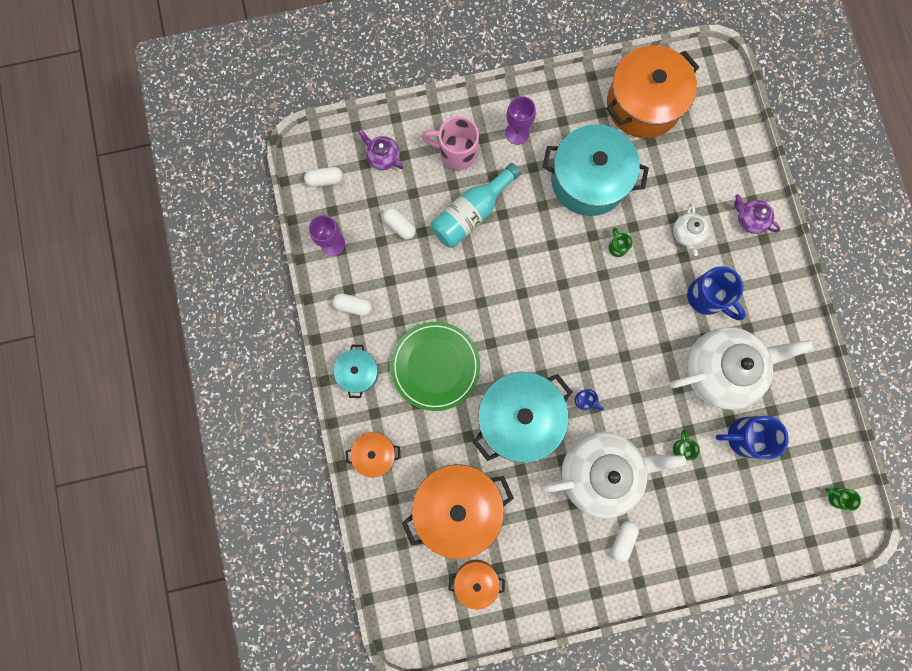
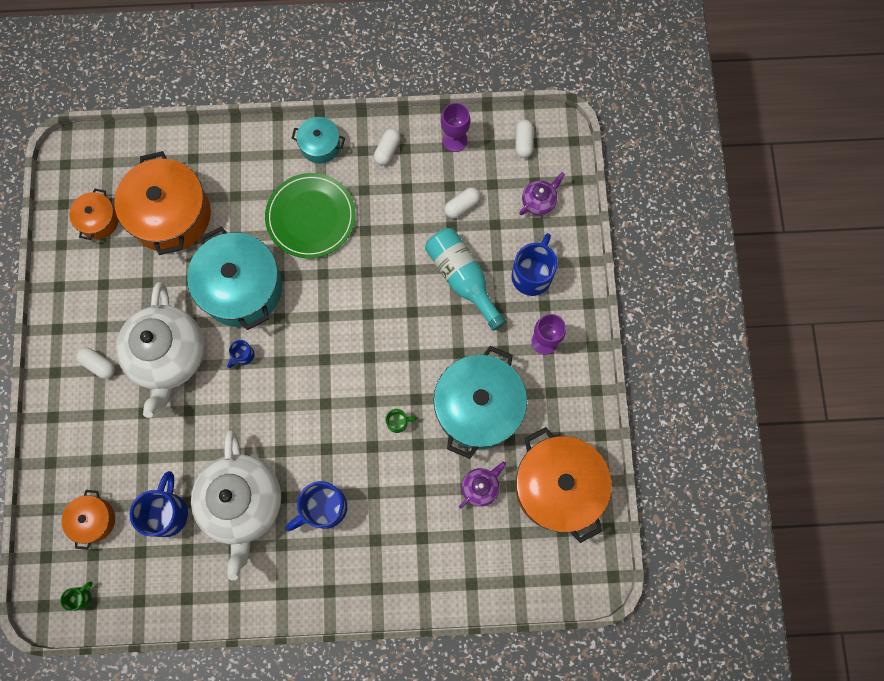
camera: 100 degrees right, 5 degrees down
(375, 454) = (239, 149): orange pot -> orange pot (94, 520)
(456, 152) = (532, 275): pink mug -> blue mug
(682, 448) = (172, 444): green mug -> none
(686, 234) = (398, 501): white teapot -> none
(749, 220) = (401, 577): purple teapot -> purple teapot (480, 487)

